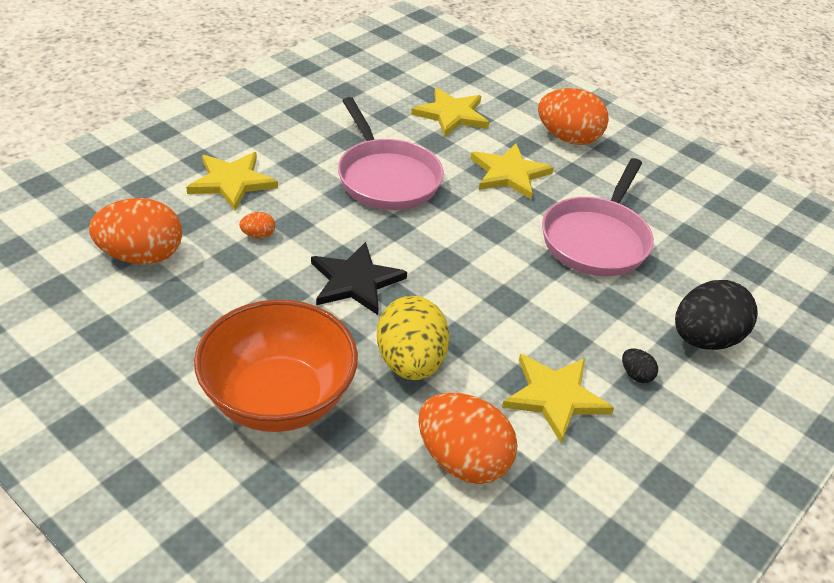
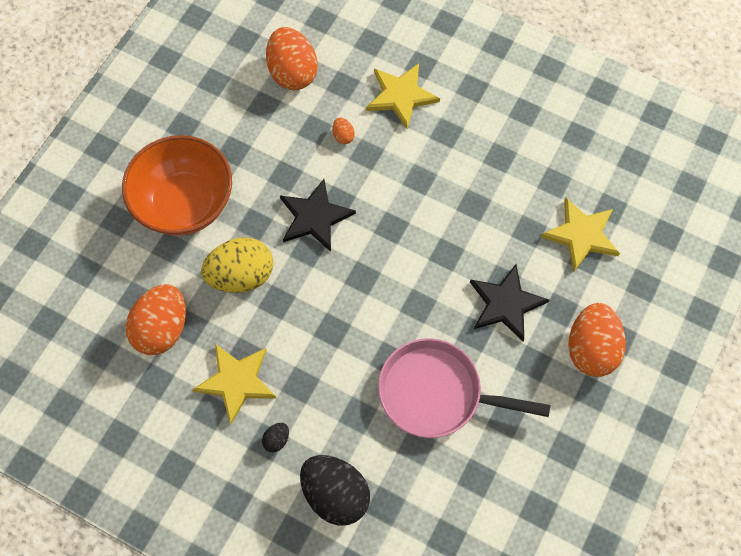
camera: 80 degrees right, 25 degrees up
(386, 177) = (455, 204): pink pan -> none
(509, 173) = (505, 304): yellow star -> black star

